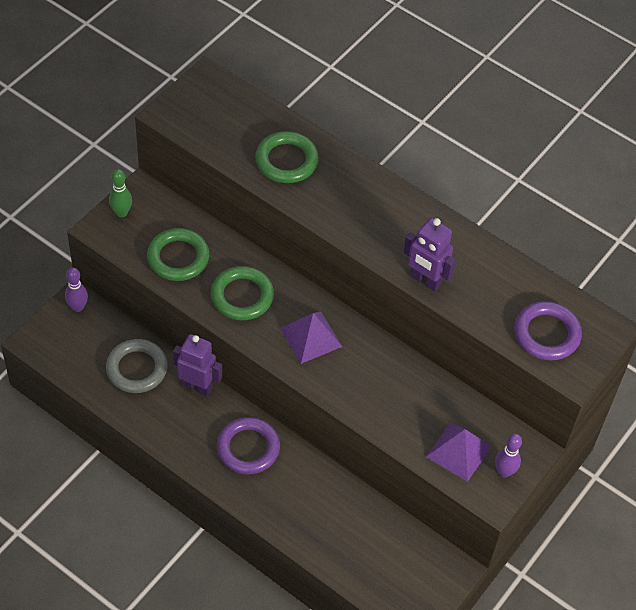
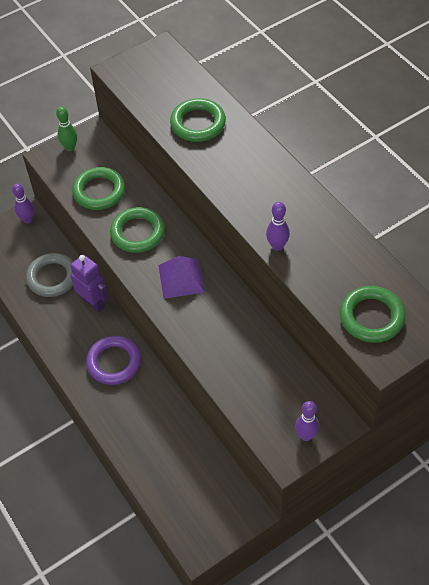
camera: 25 degrees right, 0 degrees up
(425, 280) = (277, 246): purple robot -> purple bowling pin
(458, 451) = (271, 407): purple pyramid -> none
(546, 334) = (371, 317): purple ring -> green ring

